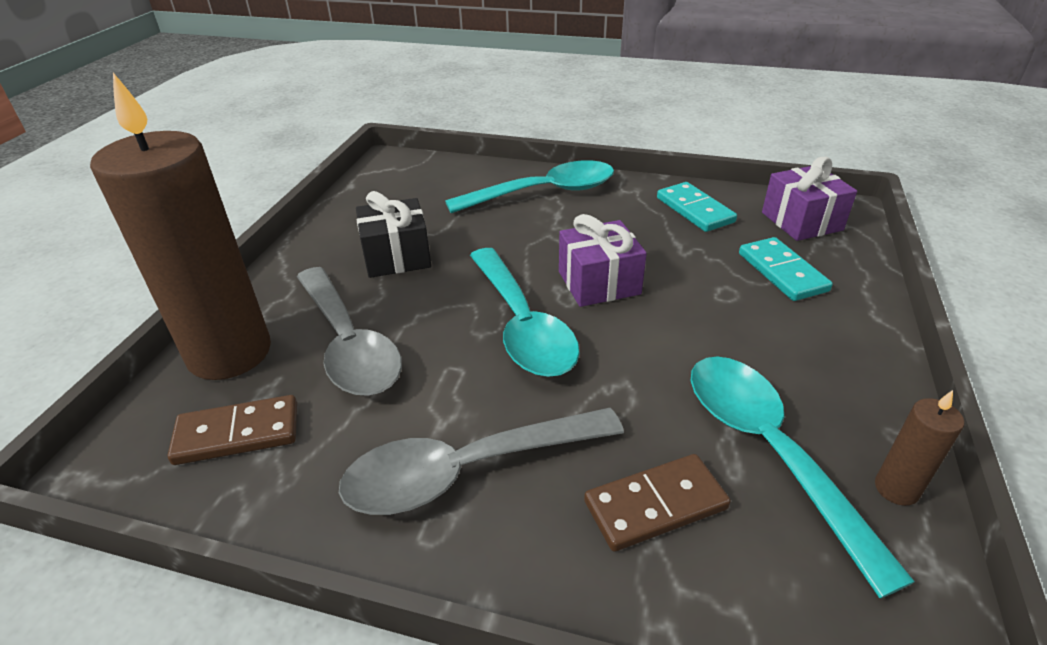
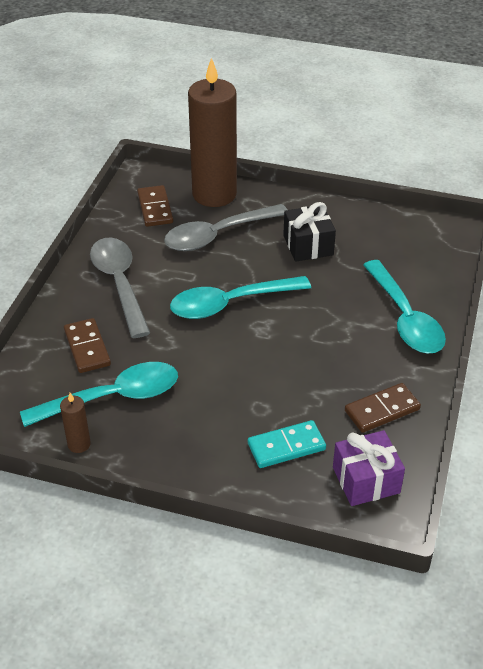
camera: 90 degrees right, 5 degrees up
(599, 283) = (275, 342): purple gift -> none
(695, 210) = (382, 410): turquoise domino -> brown domino

